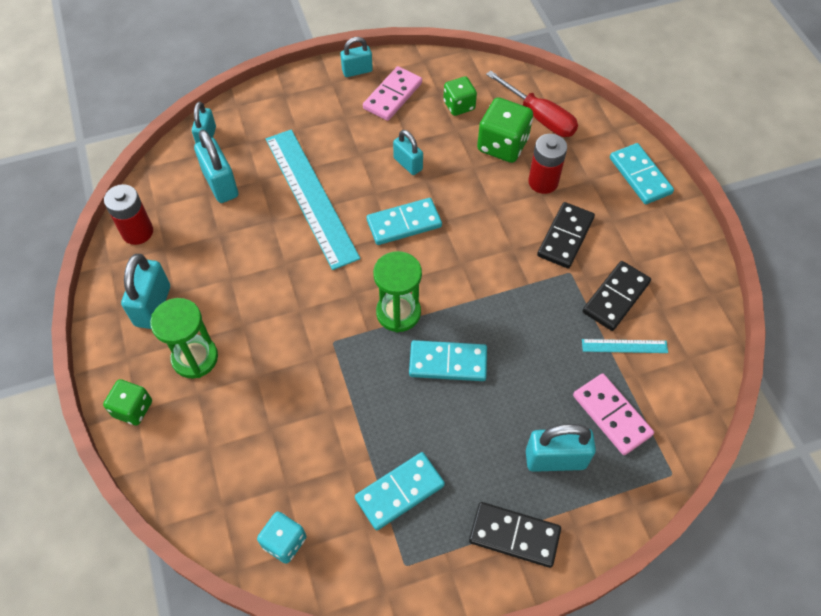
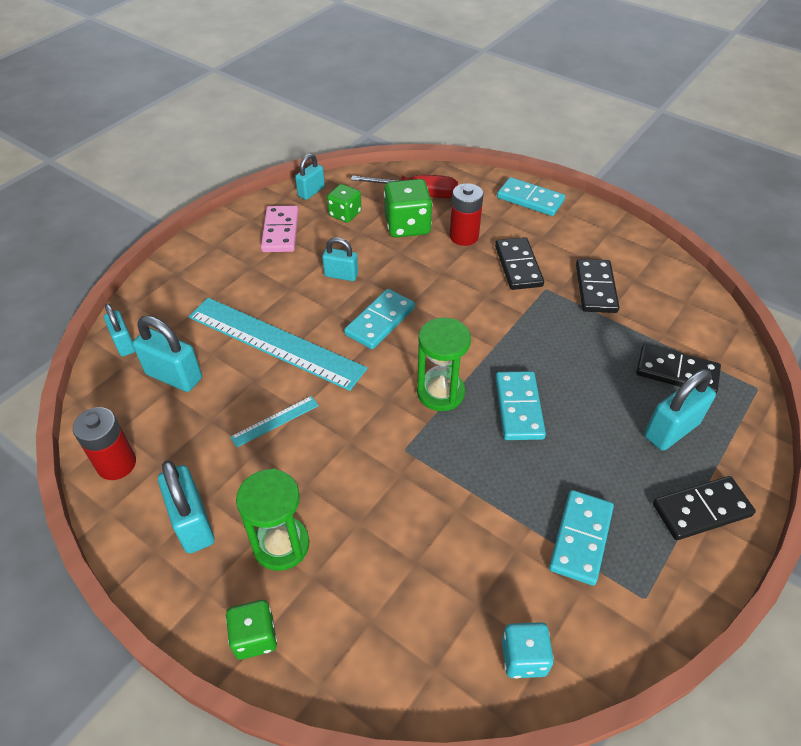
camera: 35 degrees left, 10 degrees down
(357, 71) = (230, 227): turquoise padlock -> turquoise padlock (311, 192)
(448, 362) = (518, 407): turquoise domino -> turquoise domino turned 60 degrees counterclockwise
(612, 415) = (676, 372): pink domino -> black domino
(624, 346) = (635, 318): turquoise ruler -> turquoise ruler (275, 421)

